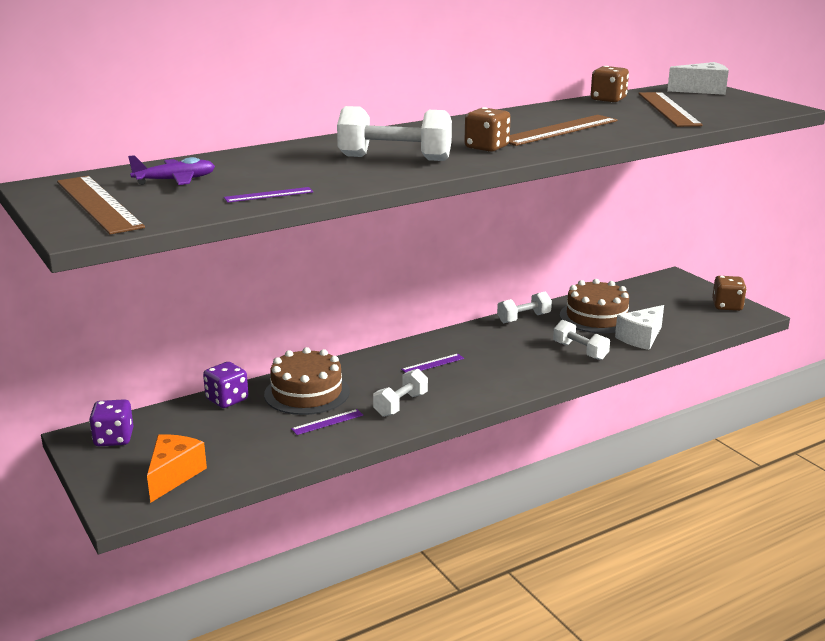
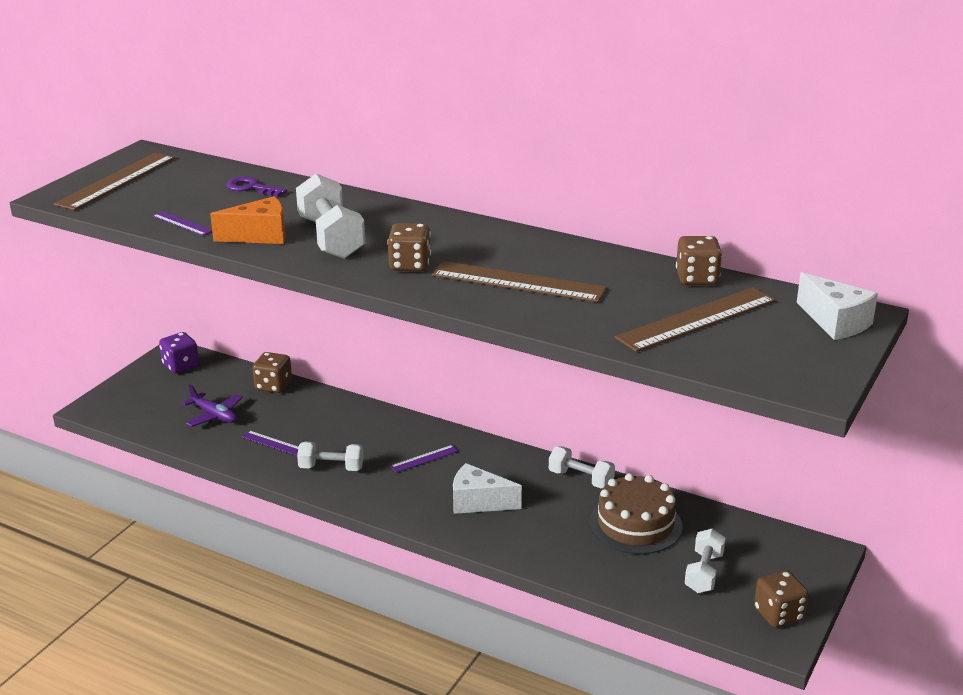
camera: 60 degrees right, 5 degrees up
(173, 475) = (147, 409): orange cheese -> orange cheese (260, 236)
(175, 180) = (192, 184): purple plane -> purple plane (214, 415)
(227, 400) = (273, 386): purple dice -> brown dice
(230, 164) = (251, 188): none -> purple key
(307, 393) = (314, 416): brown cake -> none
(433, 364) = (424, 459): purple ruler -> purple ruler turned 60 degrees counterclockwise
(580, 351) = (536, 536): white dumbbell -> white dumbbell (704, 573)
(641, 338) = (611, 569): white cheese -> white cheese (478, 502)

